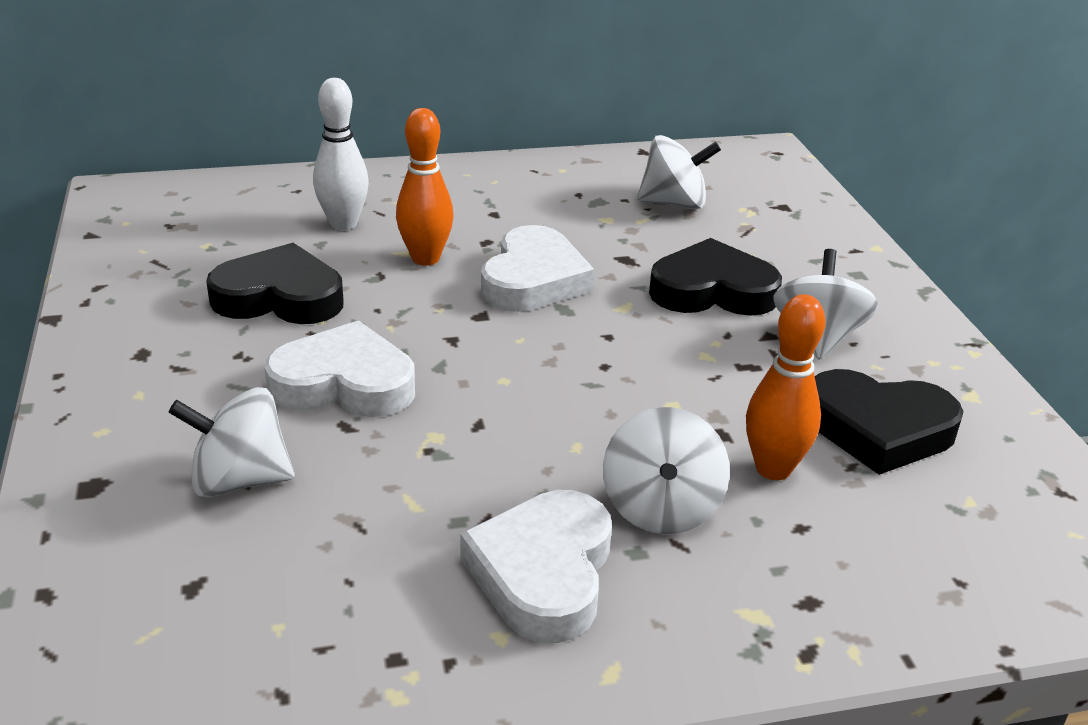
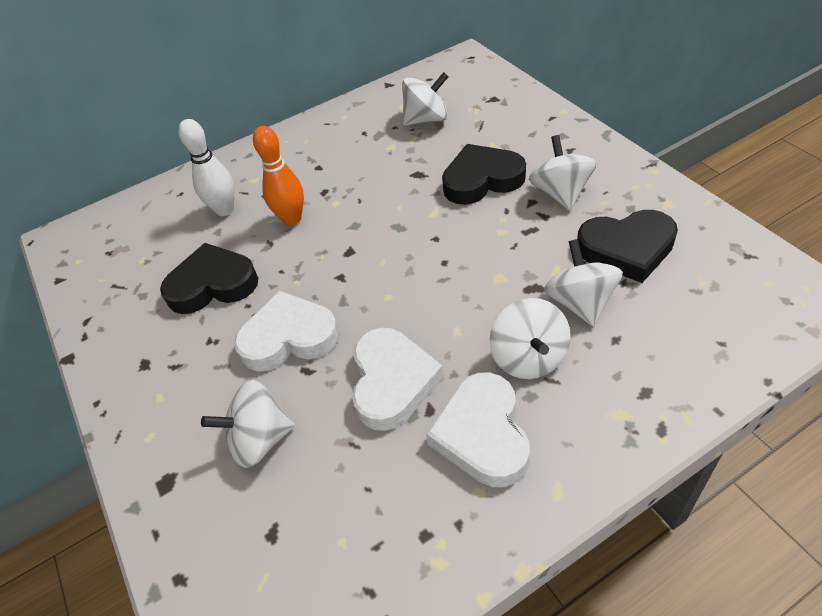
camera: 10 degrees left, 15 degrees up
(533, 280) = (368, 211): white heart -> white heart (392, 382)
(773, 469) = (580, 302): orange bowling pin -> white spinning top

